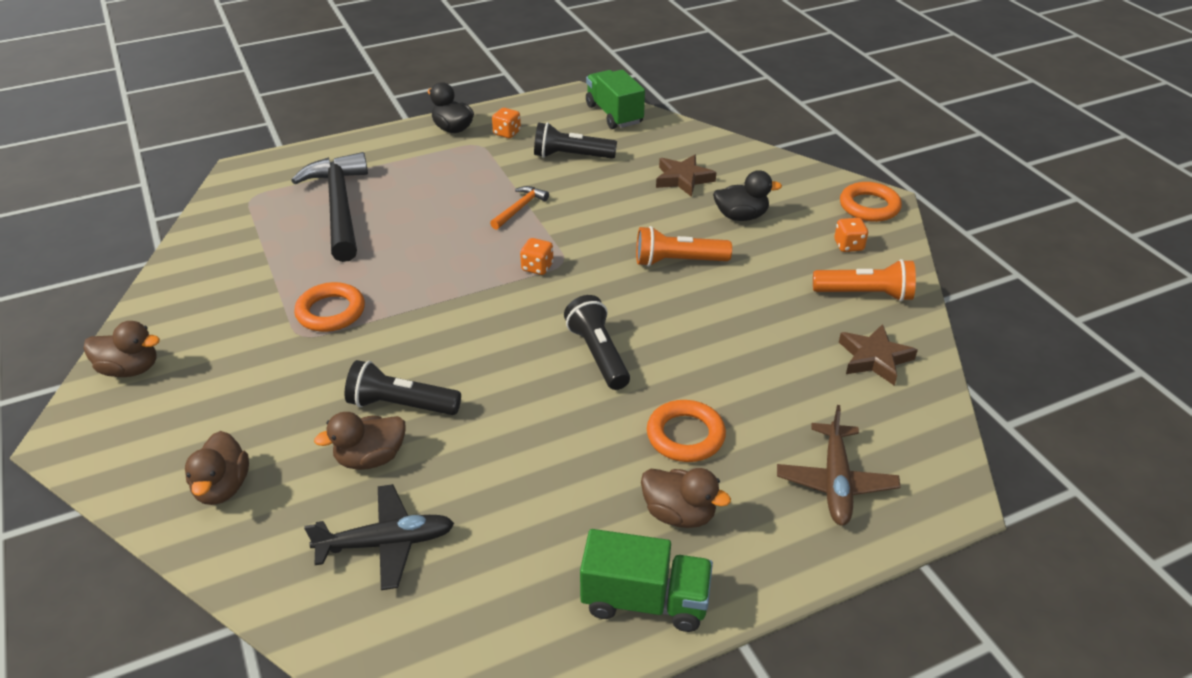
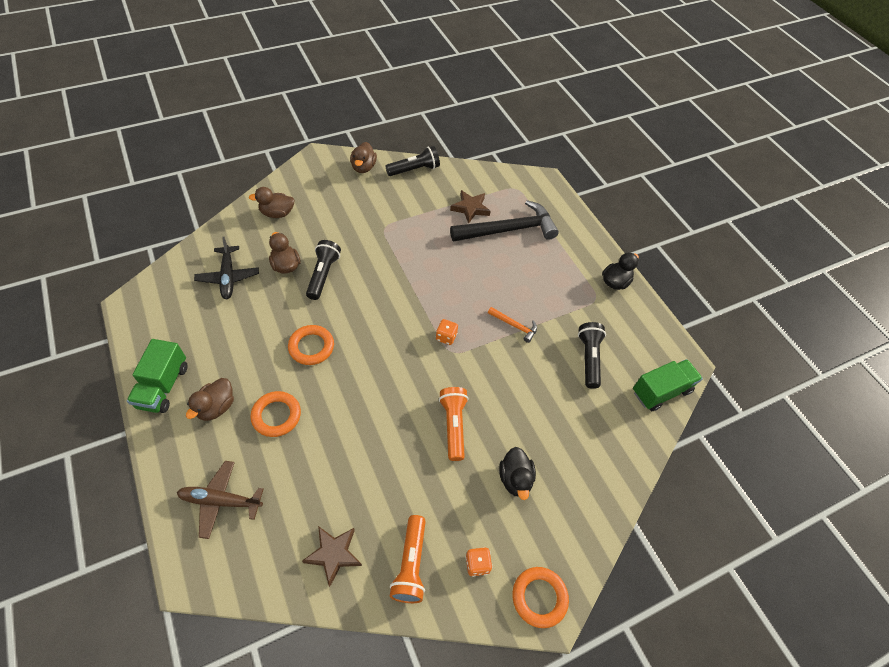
camera: 85 degrees right, 15 degrees up
(331, 312) = (404, 237): orange ring -> orange ring (311, 347)
(507, 133) = (615, 316): orange dice -> none
(598, 354) = (355, 370): black flashlight -> black flashlight (414, 169)
(683, 179) = (566, 438): brown star -> brown star (470, 208)

